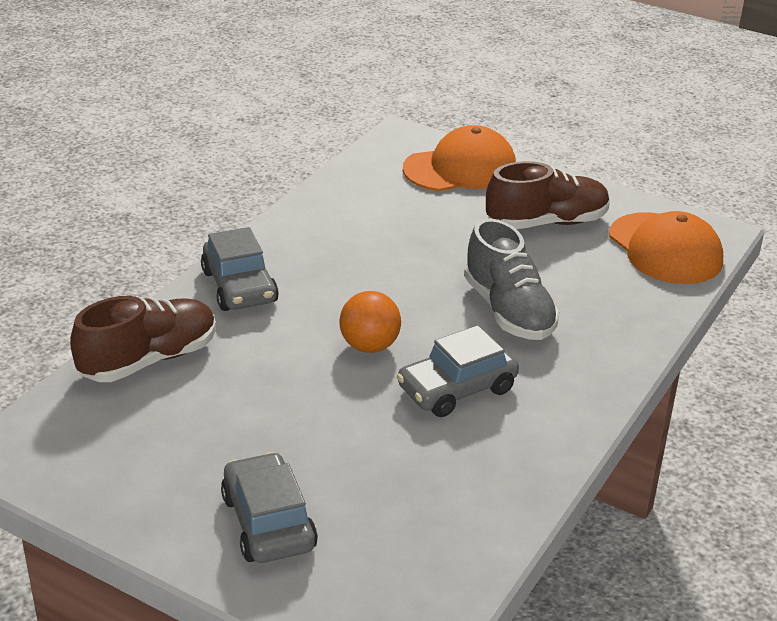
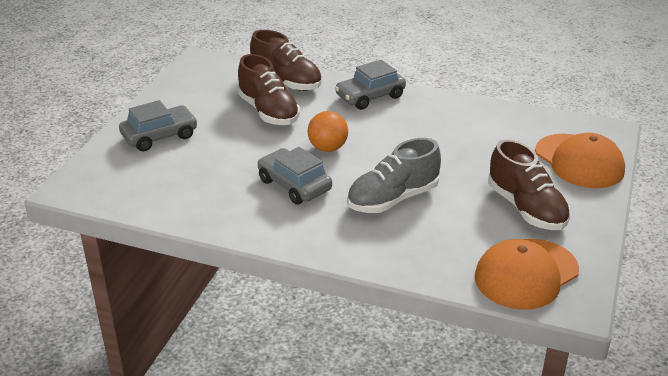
camera: 80 degrees right, 0 degrees up
(240, 390) = (268, 112): none -> brown shoe

